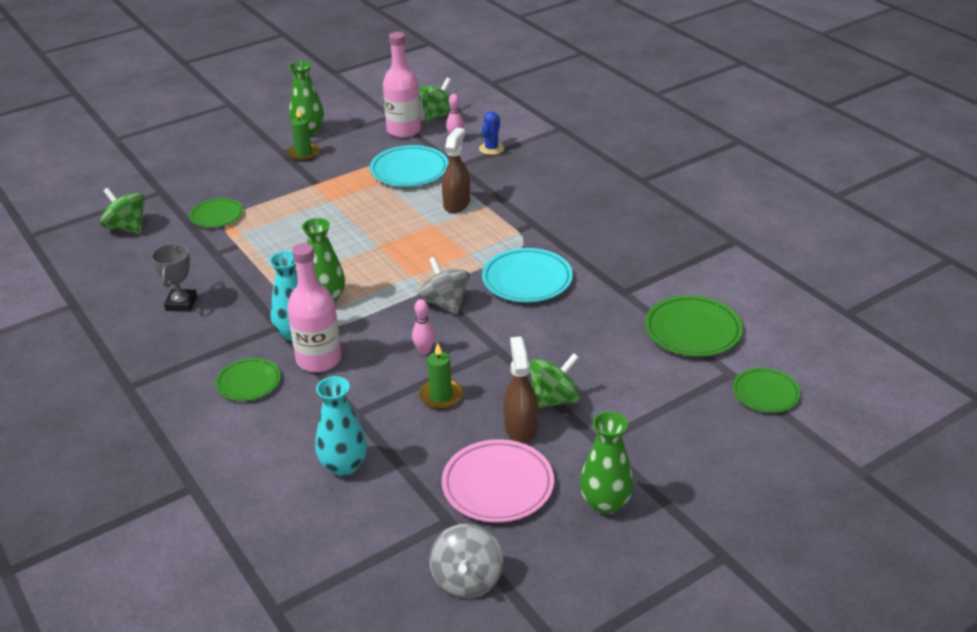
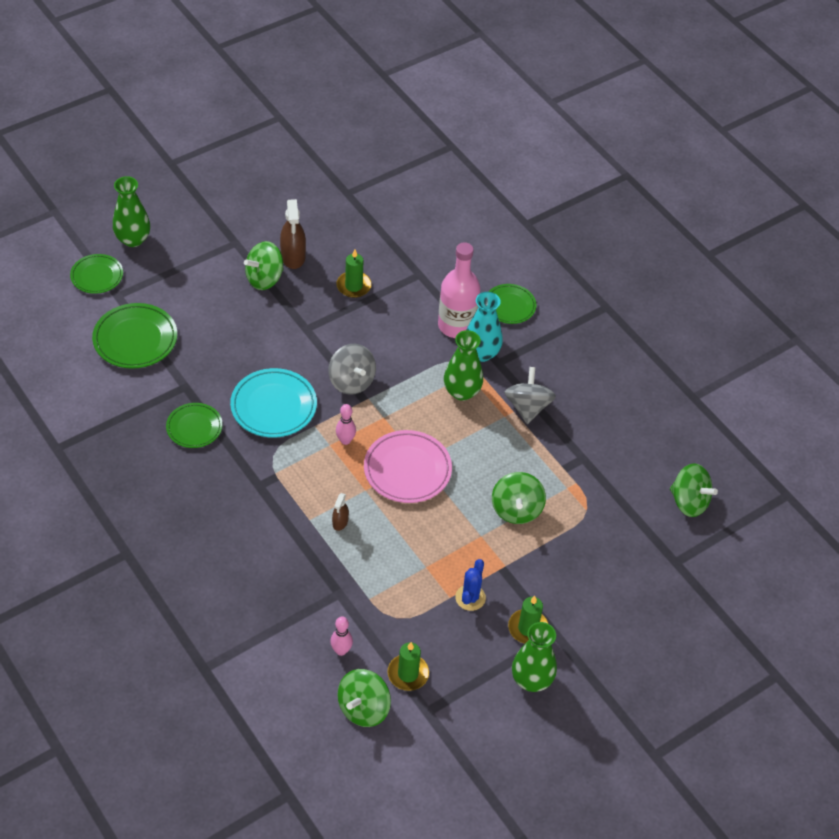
camera: 175 degrees right, 15 degrees up
(181, 303) = (594, 393): grey trophy -> none
(217, 216) = (599, 516): green plate -> green plate (194, 427)
(293, 217) = (516, 509): none -> green spinning top
(344, 466) = (422, 233): turquoise vase -> none
(404, 130) = (408, 674): pink bottle -> green candle
(409, 170) = (396, 586): turquoise plate -> none
(424, 351) = (368, 329): pink bowling pin -> pink bowling pin (345, 440)
(456, 204) = (340, 522): brown spray bottle -> brown spray bottle, size x0.53
(467, 579) = (335, 157): grey spinning top -> grey spinning top (527, 407)
(491, 149) = (296, 626): blue cactus -> blue cactus (470, 598)
(498, 485) = (312, 214): pink plate -> pink plate (407, 470)
(605, 503) = (240, 199): green vase -> green vase (133, 239)

